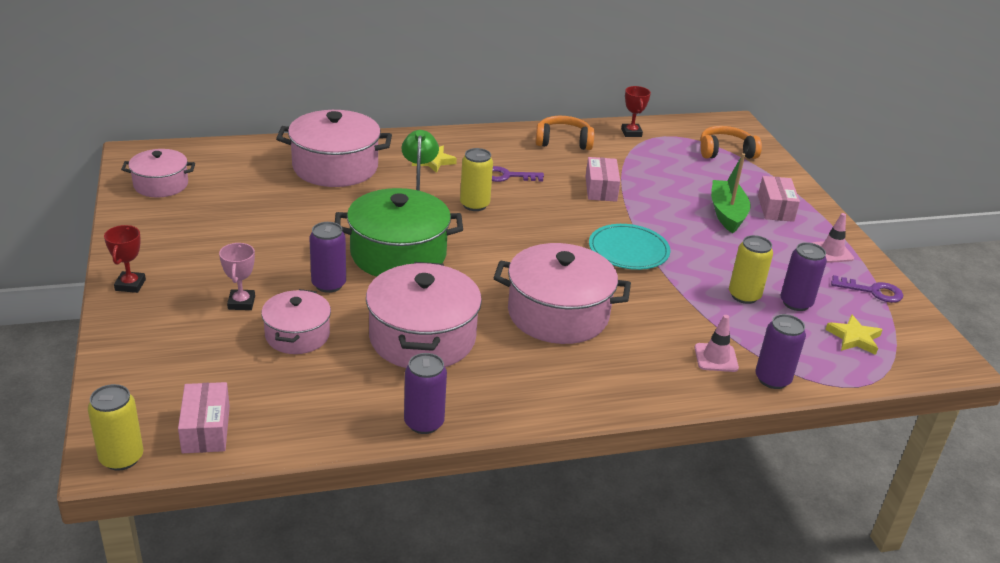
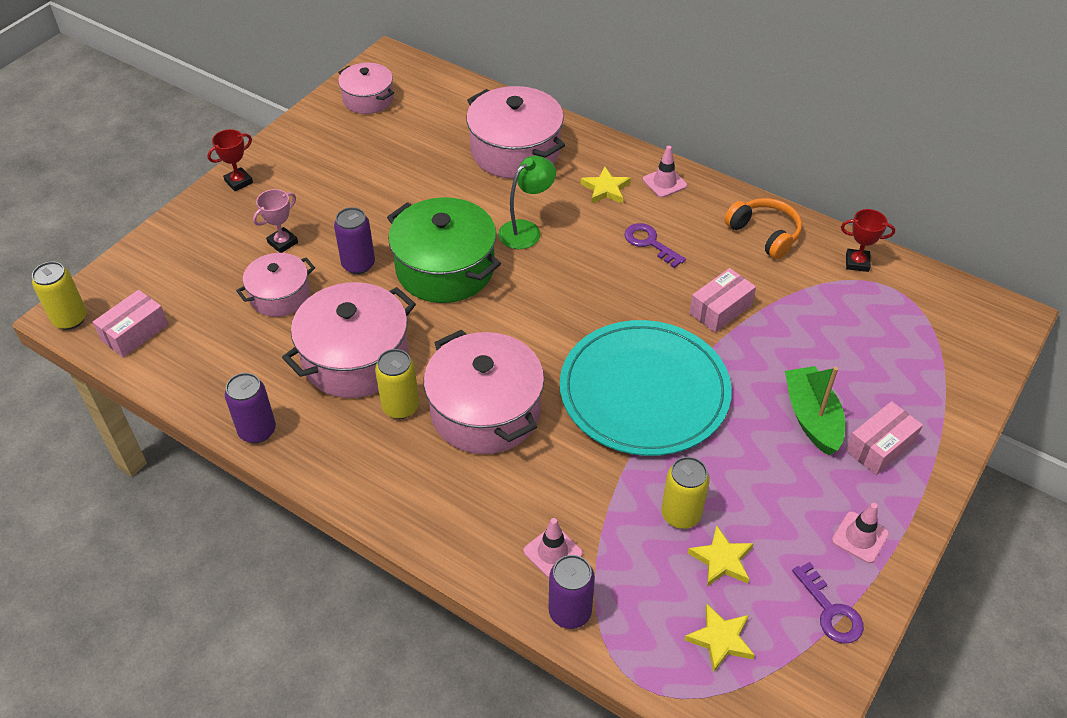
camera: 50 degrees right, 15 degrees up
(464, 142) = (664, 183): none -> pink traffic cone
(474, 205) = (576, 257): yellow can -> yellow can (400, 407)
(628, 250) = (644, 391): turquoise plate -> turquoise plate, size x1.78
(631, 133) = (857, 263): red trophy -> red trophy turned 60 degrees clockwise
(725, 152) = (934, 346): orange headphones -> none
(727, 214) = (812, 418): green boat -> green boat turned 60 degrees counterclockwise
(796, 303) = (722, 560): purple can -> yellow star

